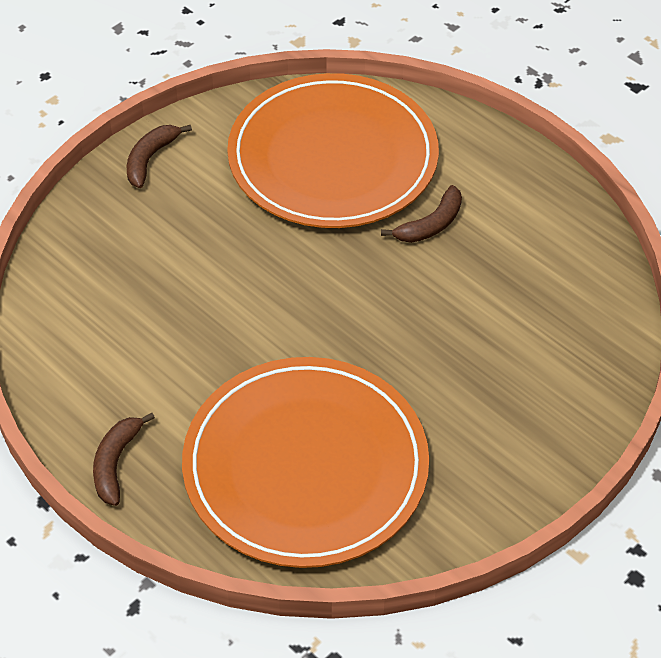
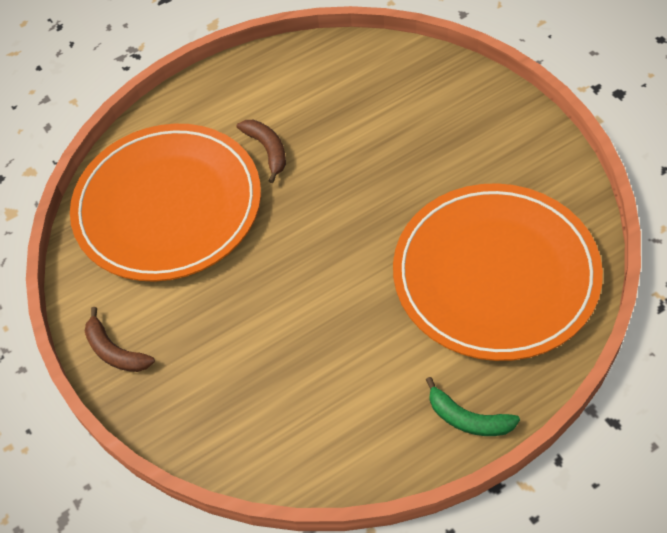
camera: 70 degrees left, 5 degrees up
(116, 463) = (468, 419): brown banana -> green banana

